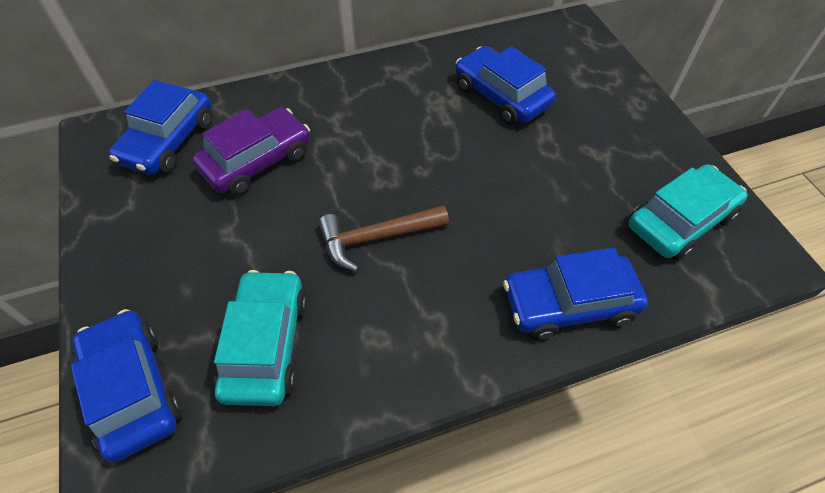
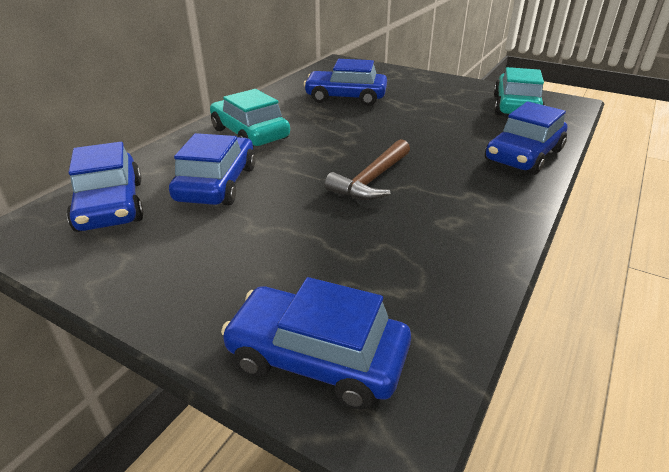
camera: 40 degrees left, 20 degrees down
(257, 161) = (217, 183): purple car -> blue car
(266, 344) = (385, 266): turquoise car -> turquoise car (250, 134)

